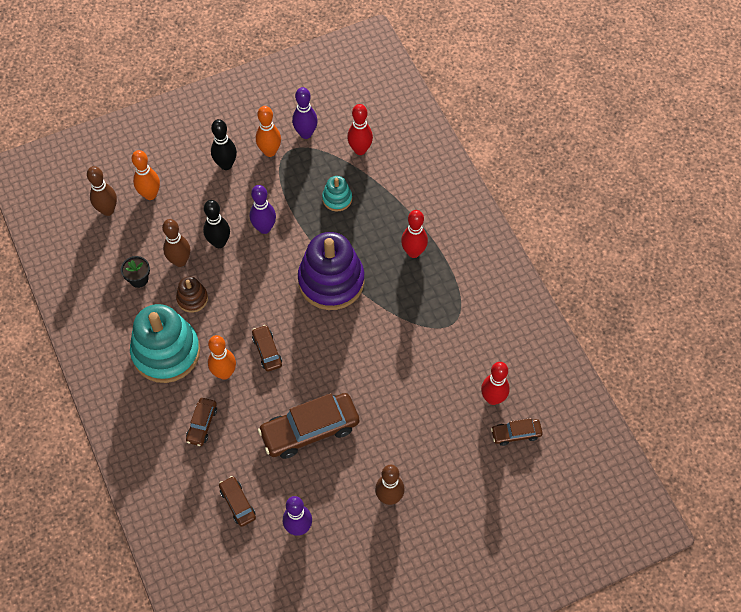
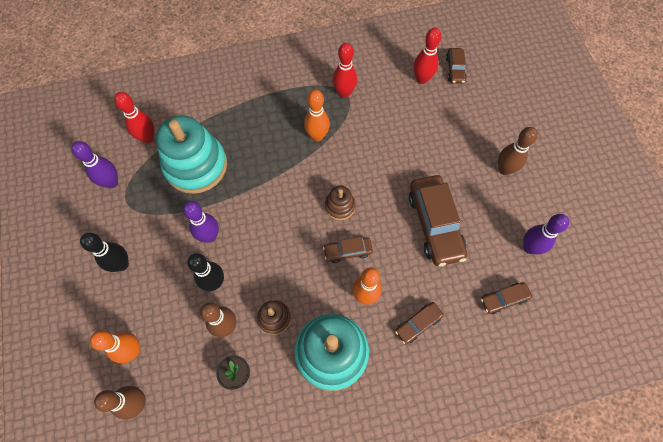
camera: 80 degrees left, 5 degrees up
(202, 424) = (418, 324): brown car -> brown car turned 120 degrees clockwise
(270, 151) = (121, 219): orange bowling pin -> orange bowling pin (317, 136)
(315, 336) = (339, 206): none -> brown stacking toy
(331, 281) = (284, 184): purple stacking toy -> none
(337, 199) = (196, 165): turquoise stacking toy -> turquoise stacking toy, size x2.14
(413, 252) = (270, 112): red bowling pin -> red bowling pin (344, 93)

